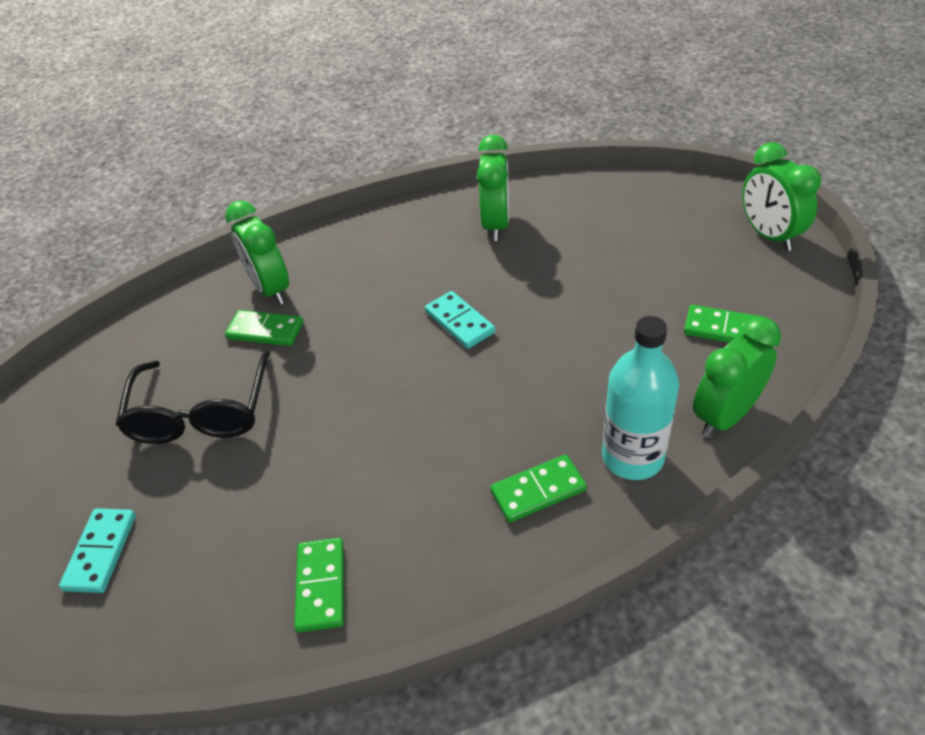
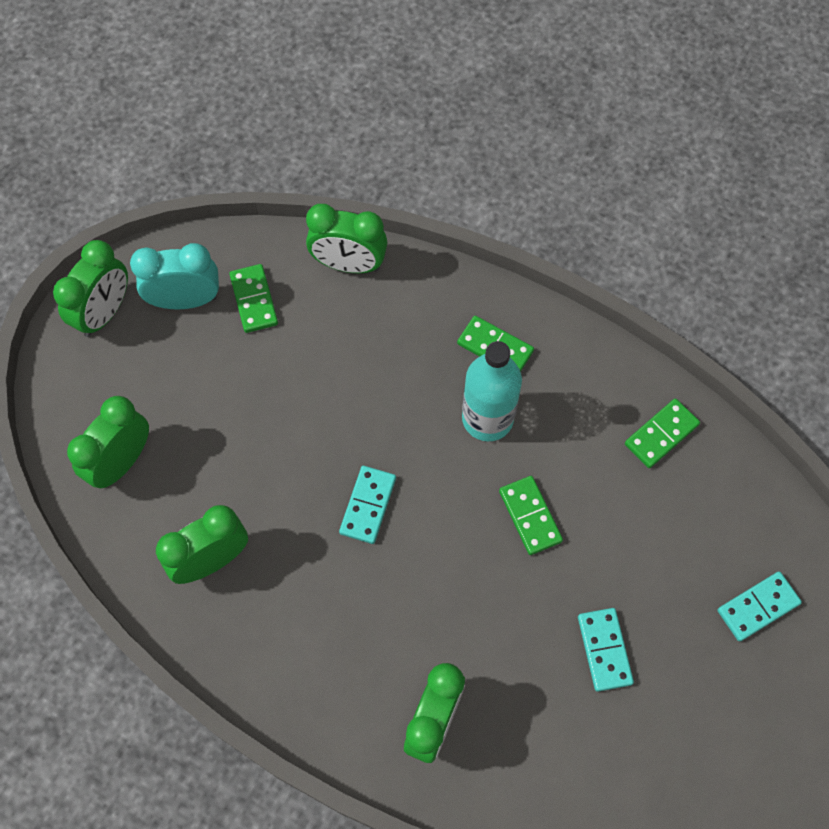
camera: 130 degrees left, 20 degrees up
(201, 412) = (604, 650): black glasses -> turquoise domino
(265, 331) = (487, 676): green domino -> green domino (530, 516)
(615, 206) = (121, 462): none -> green clock
(632, 457) = (425, 304): turquoise bottle -> turquoise bottle (487, 418)
(752, 285) = (185, 300): none -> turquoise clock

